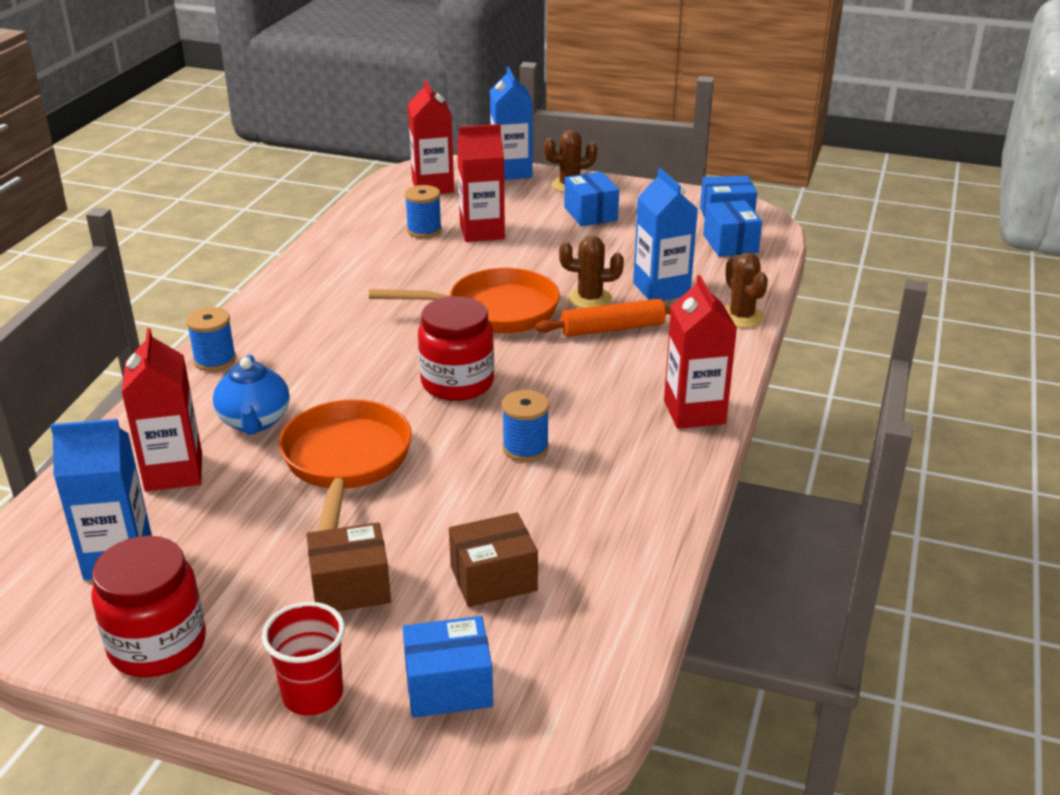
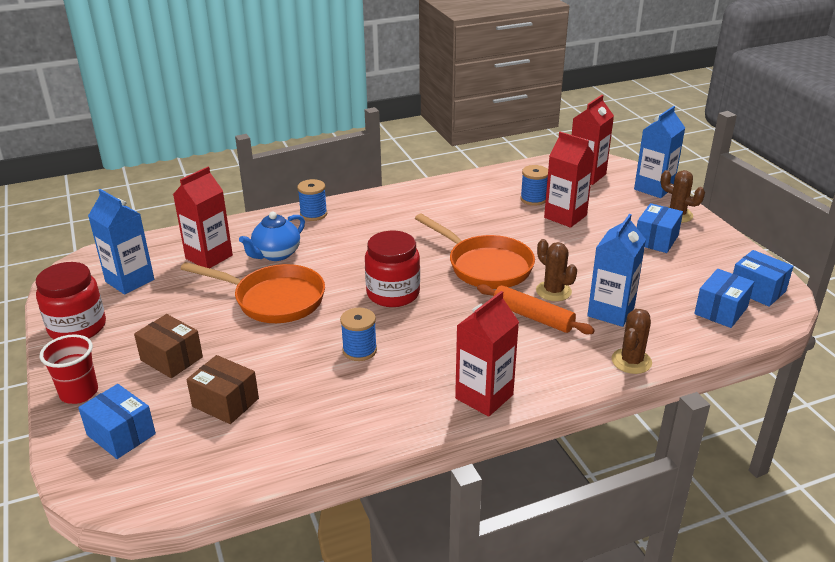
camera: 50 degrees right, 0 degrees up
(346, 463) = (273, 299): orange pan -> orange pan turned 60 degrees clockwise

